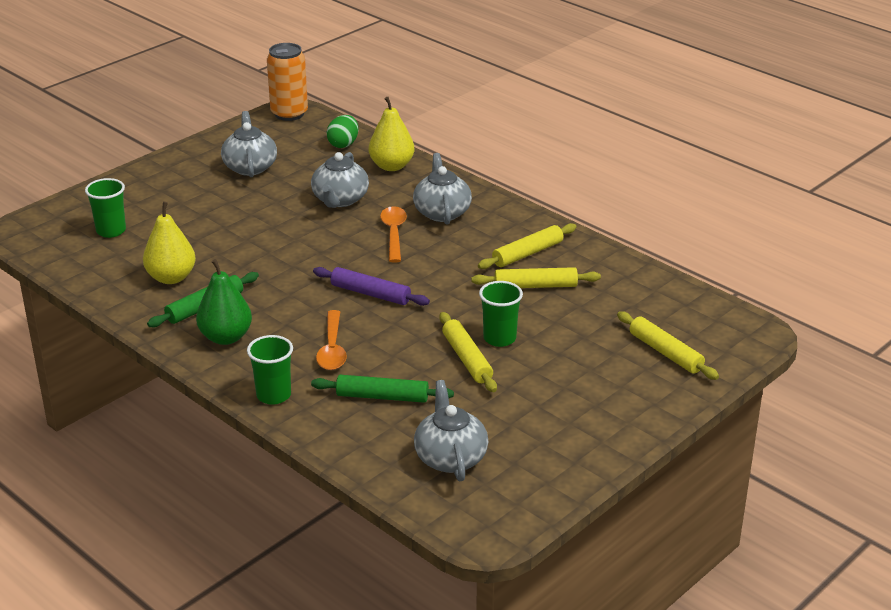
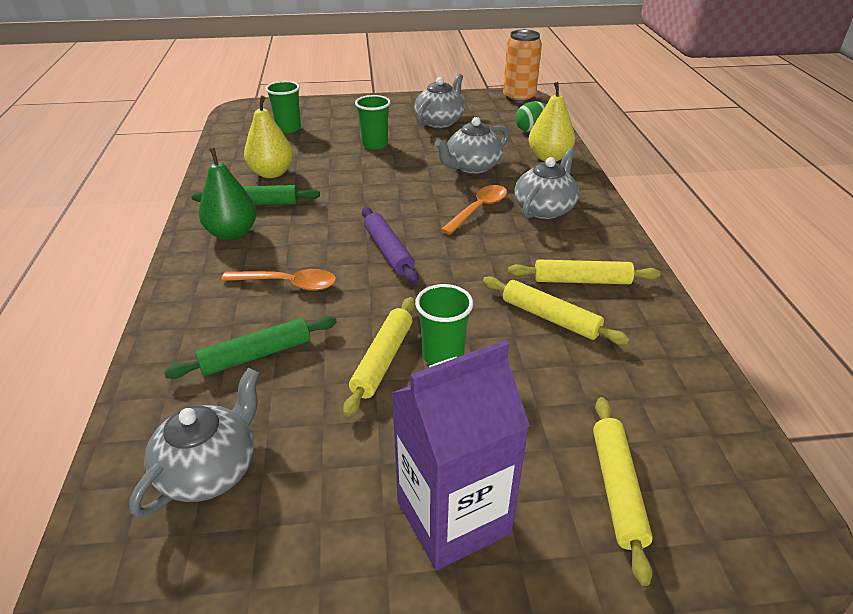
camera: 40 degrees right, 5 degrees up
(273, 395) = (183, 301): green cup -> green cup (375, 144)
(332, 349) = (288, 284): orange spoon -> orange spoon turned 120 degrees counterclockwise
(382, 396) = (256, 355): green rolling pin -> green rolling pin turned 75 degrees counterclockwise
(604, 405) = (453, 517): none -> purple carton

